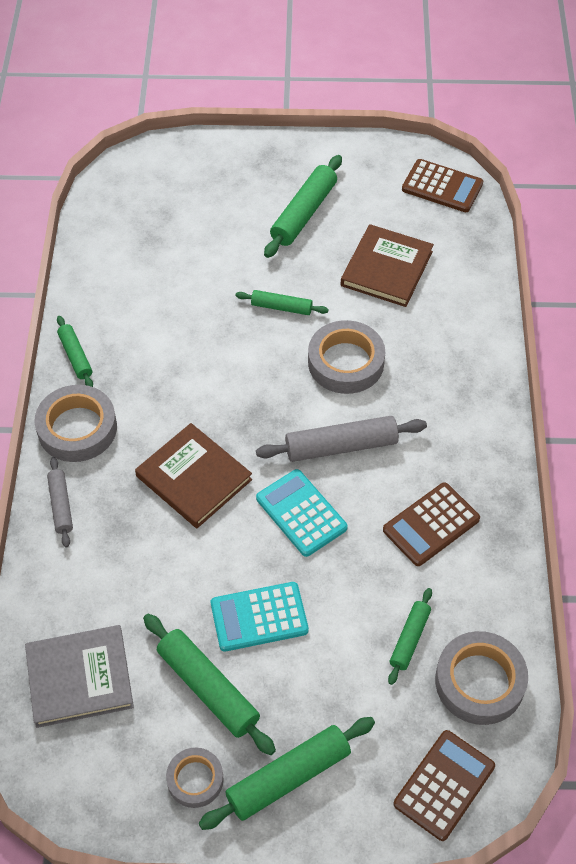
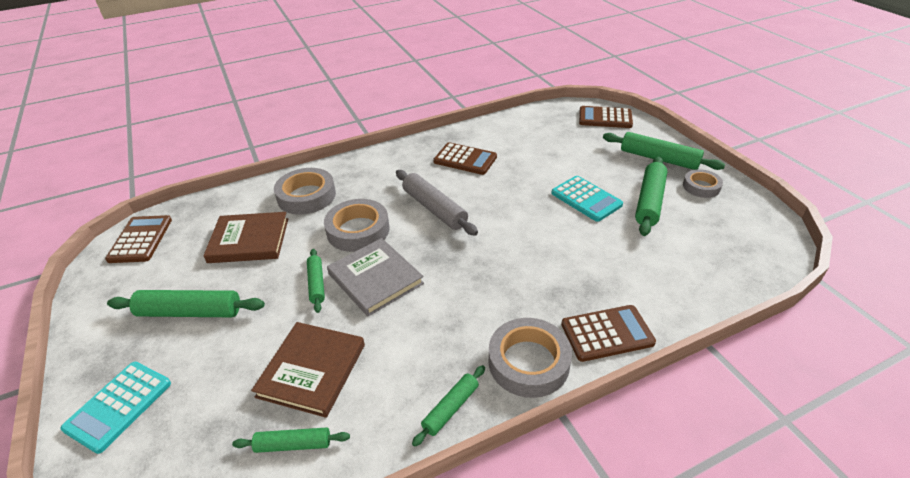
camera: 115 degrees left, 15 degrees down
(61, 505) = (607, 333): grey rolling pin -> brown calculator
(79, 678) = (710, 256): grey book -> grey book (375, 278)
(194, 478) = (516, 267): brown book -> brown book (312, 370)
(301, 513) = (500, 208): turquoise calculator -> turquoise calculator (118, 406)
(409, 639) = (543, 146): green rolling pin -> green rolling pin (293, 444)
(479, 682) = (543, 122): grey tape -> grey tape (306, 196)

